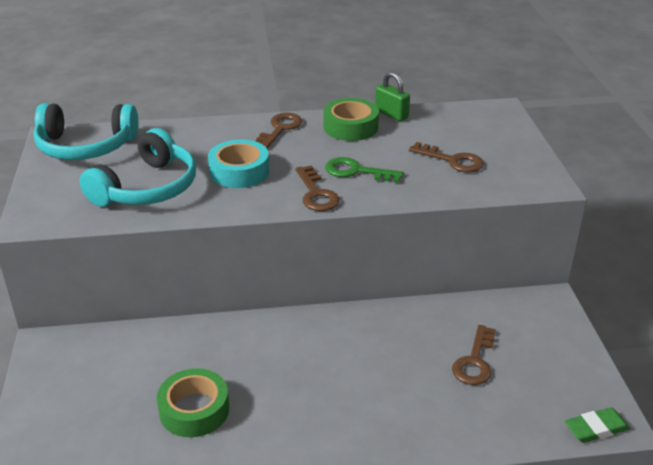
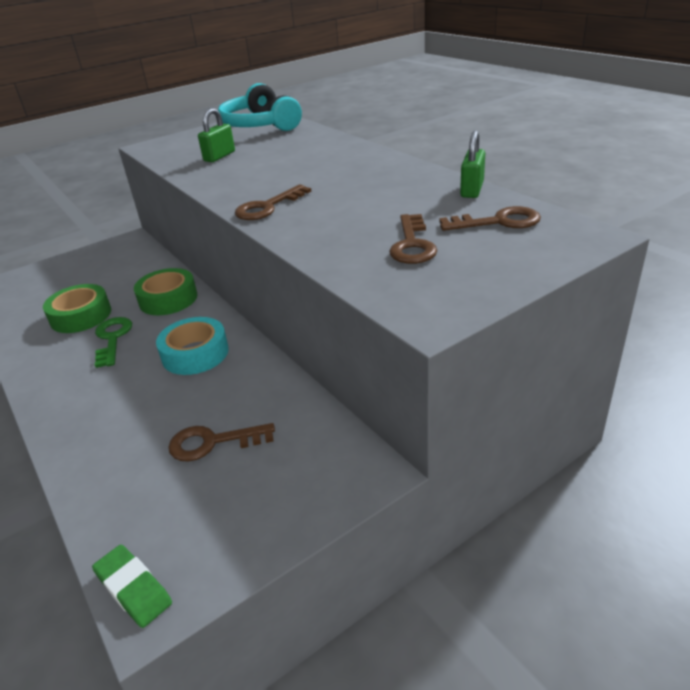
camera: 65 degrees right, 0 degrees up
(147, 188) = (219, 156): turquoise headphones -> green padlock
(239, 171) = (275, 172): turquoise tape -> turquoise tape (195, 353)
(280, 129) = (369, 161): brown key -> brown key (498, 222)
(350, 127) = (415, 182): green tape -> green tape (168, 299)
(356, 171) = (328, 210): green key -> green key (112, 338)

